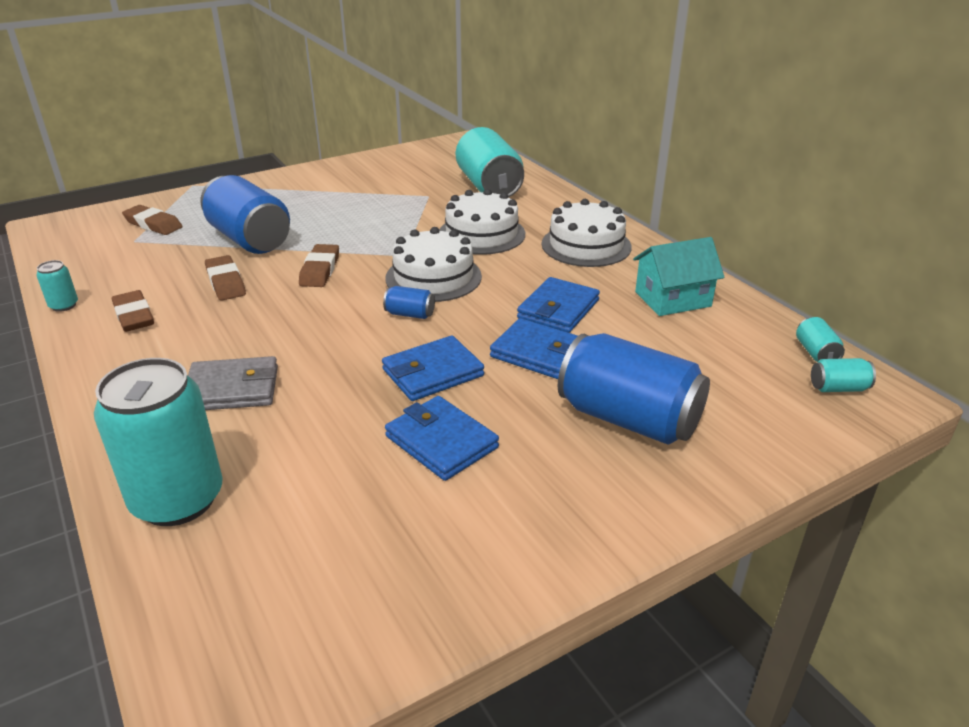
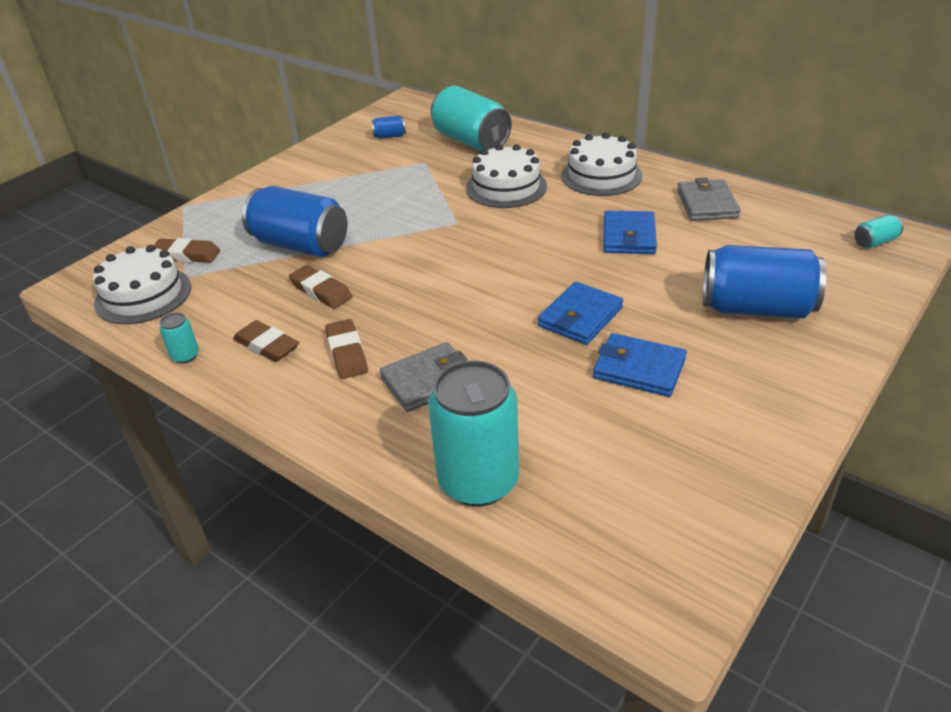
camera: 20 degrees left, 5 degrees up
(320, 270) = (396, 256): brown eraser -> brown eraser (346, 353)
(410, 314) = (514, 274): blue can -> blue can (389, 136)
(433, 277) = (502, 236): white cake -> white cake (143, 295)
(539, 353) = (647, 277): blue wallet -> none
(672, 299) = (707, 204): turquoise house -> grey wallet
(815, 353) = (840, 219): turquoise can -> none

